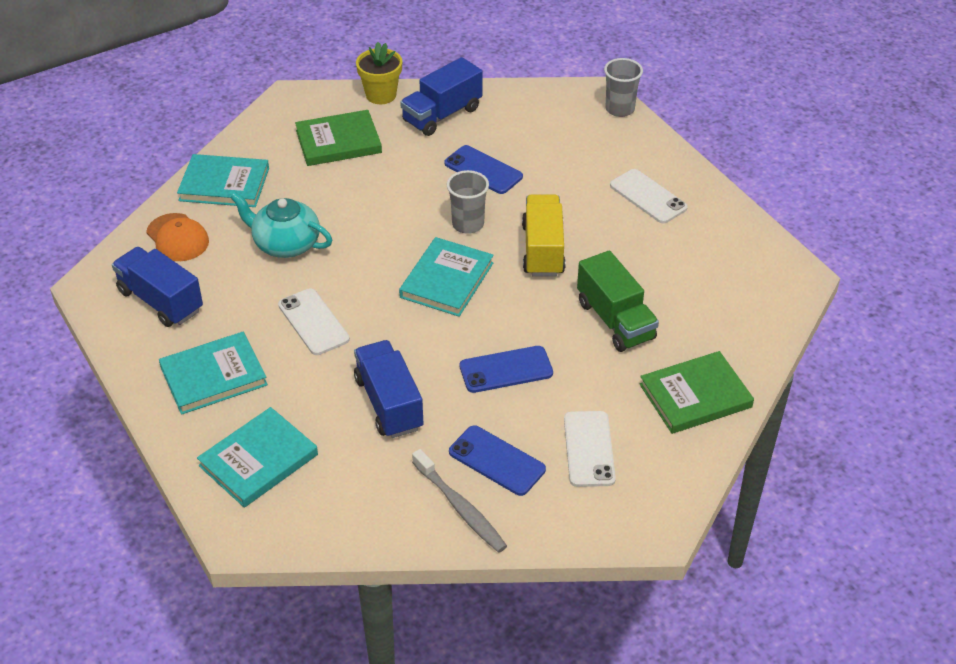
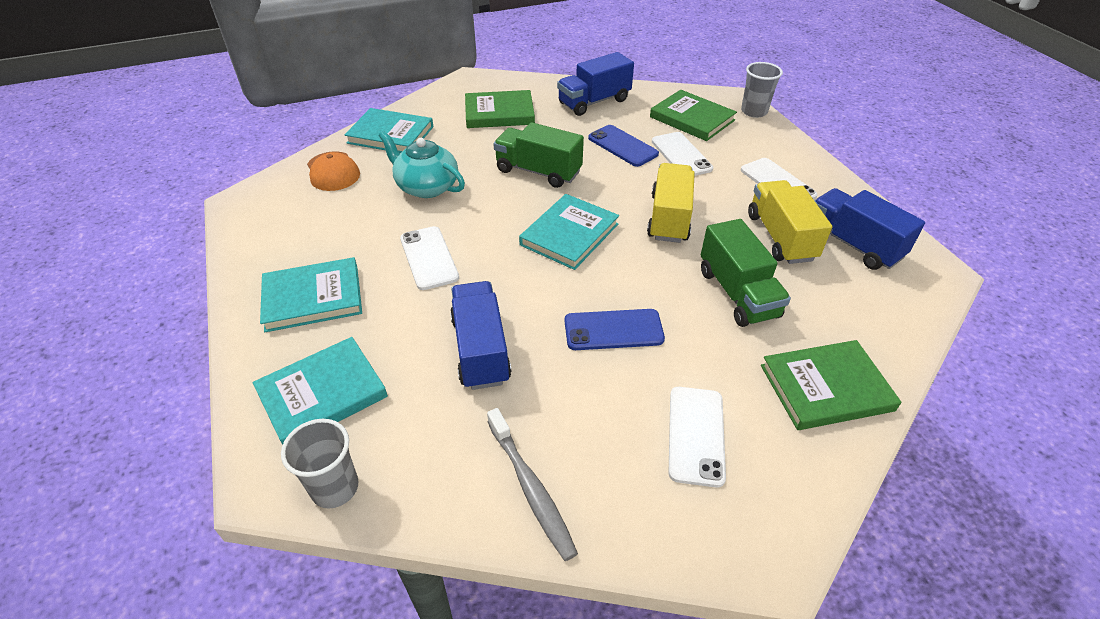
camera: 10 degrees right, 0 degrees up
(160, 301) = (294, 222): blue truck -> blue truck (853, 244)
(381, 95) = (545, 83): yellow flower pot -> none
(399, 212) = (538, 171): none -> green truck
(468, 224) = (600, 188): grey cup -> grey cup (335, 488)
(497, 461) = (585, 434): blue phone -> none
(547, 174) = (681, 155): none -> white phone
(553, 126) = (692, 119): none -> green book
(653, 258) = (780, 237): none -> yellow truck

